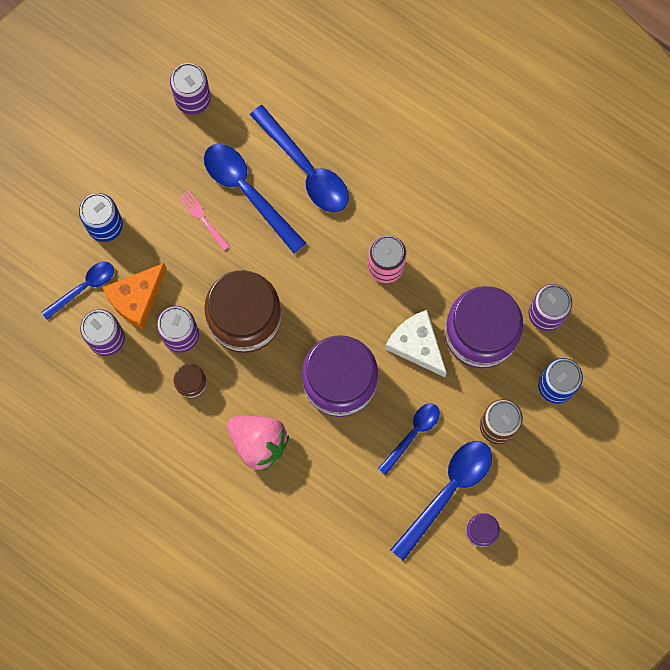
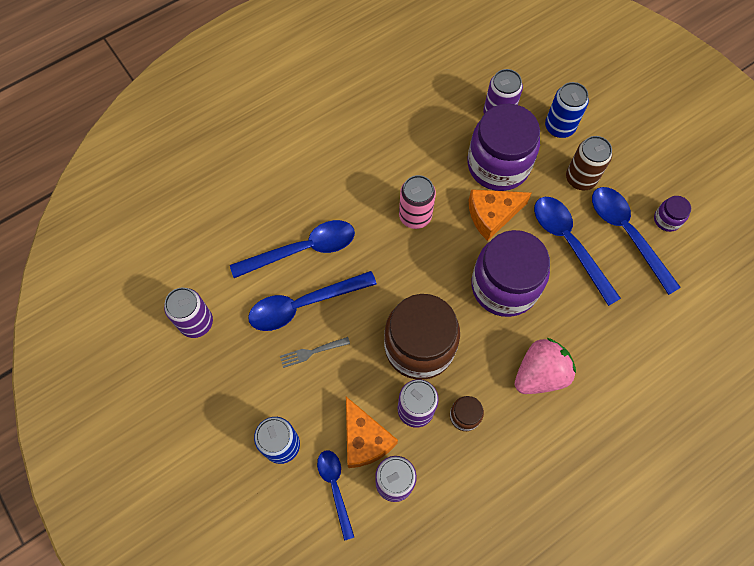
camera: 70 degrees left, 10 degrees down
(203, 219) = (312, 352): pink fork -> grey fork
(413, 434) = (569, 244): blue spoon -> blue spoon, size x1.64
(417, 345) = (492, 215): white cheese -> orange cheese

